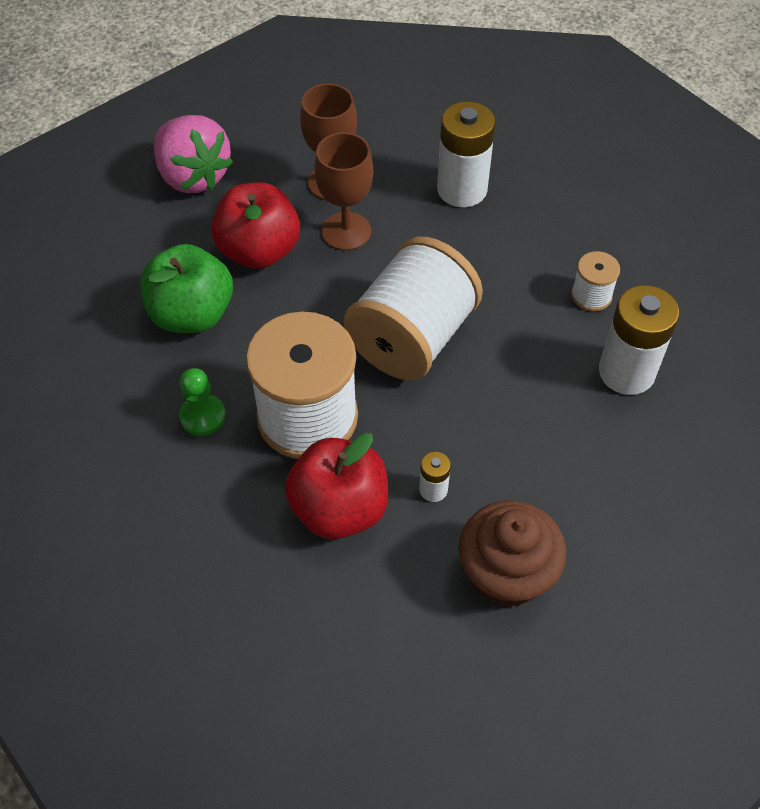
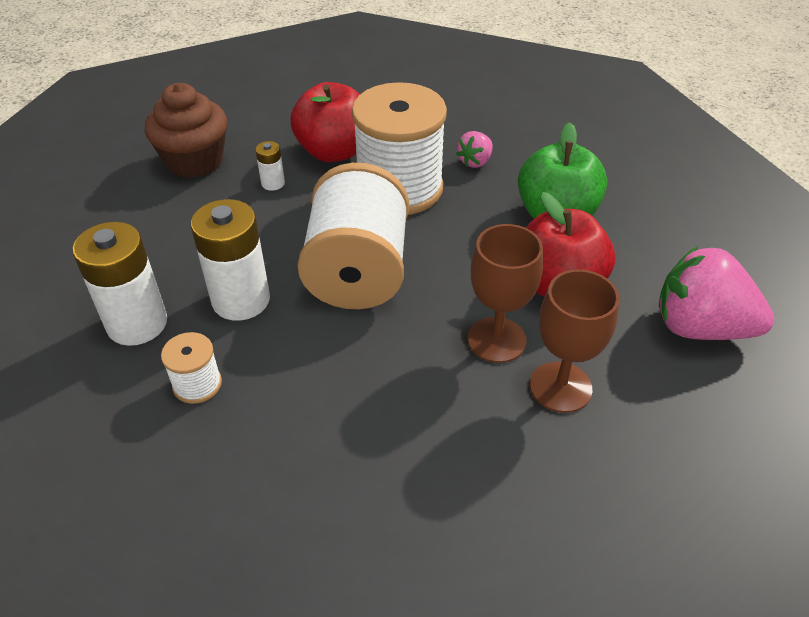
camera: 150 degrees right, 10 degrees down
(203, 416) = (475, 161): green pawn -> pink strawberry
(462, 189) = (410, 449): white battery -> white battery (241, 300)

